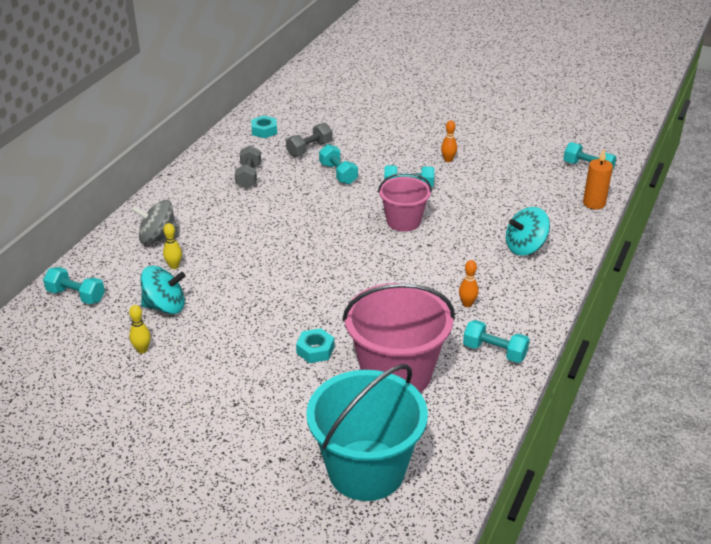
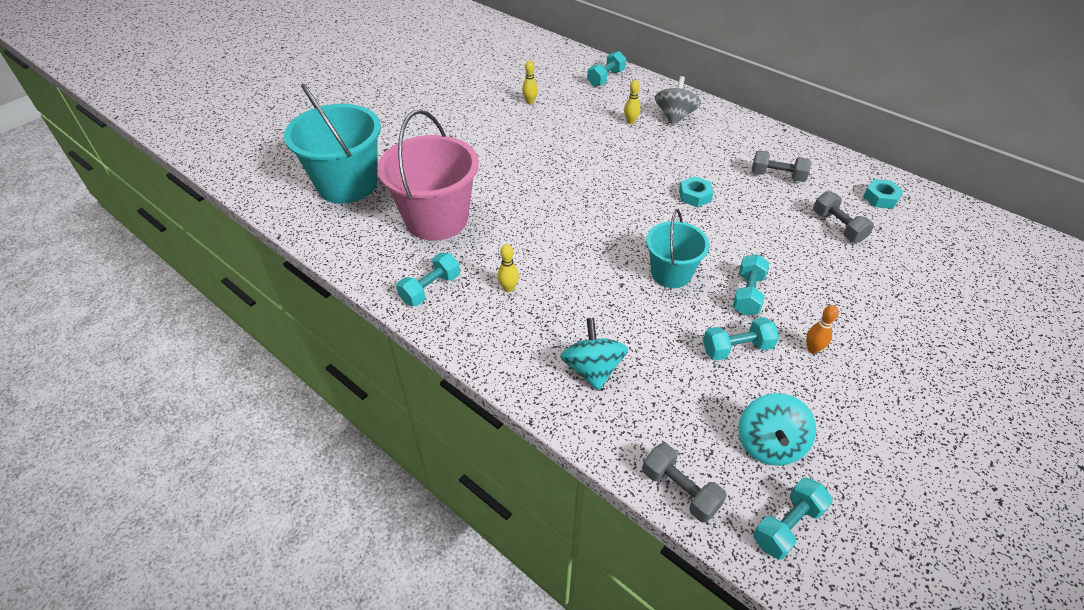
camera: 105 degrees right, 10 degrees up
(165, 306) = (577, 114): turquoise spinning top -> turquoise spinning top (769, 444)
(315, 350) = (489, 180): turquoise nut -> turquoise nut (695, 196)
(338, 174) = (780, 240): turquoise dumbbell -> turquoise dumbbell (736, 348)
(403, 221) = (671, 273): pink bucket -> turquoise bucket
(467, 304) = (508, 288): orange bowling pin -> yellow bowling pin
(594, 203) = (680, 490): orange candle -> grey dumbbell

